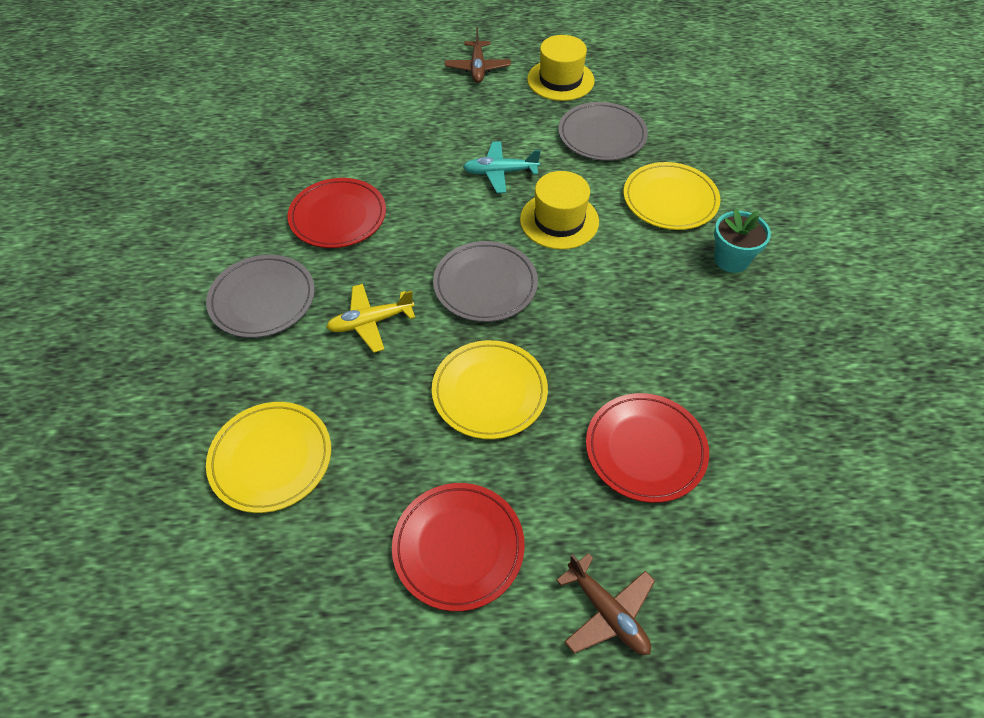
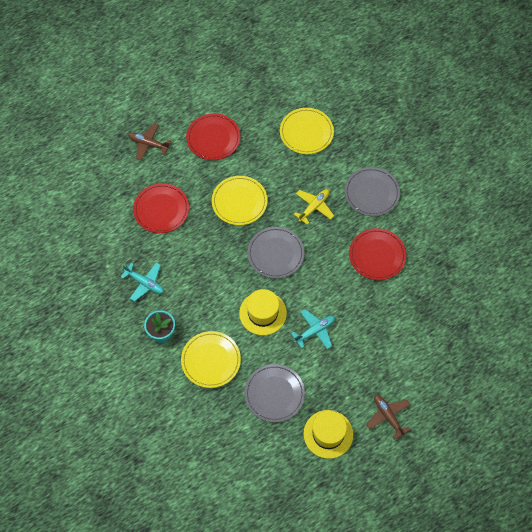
camera: 150 degrees right, 10 degrees up
(731, 339) = (145, 283): none -> turquoise plane

